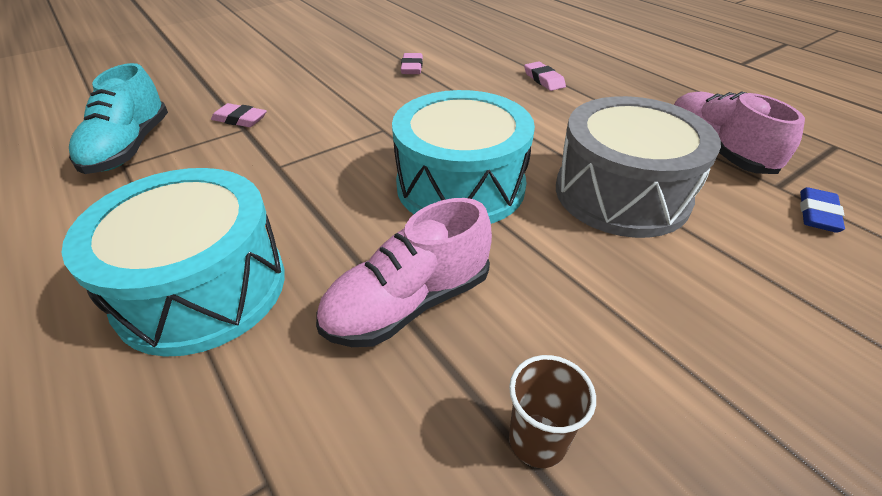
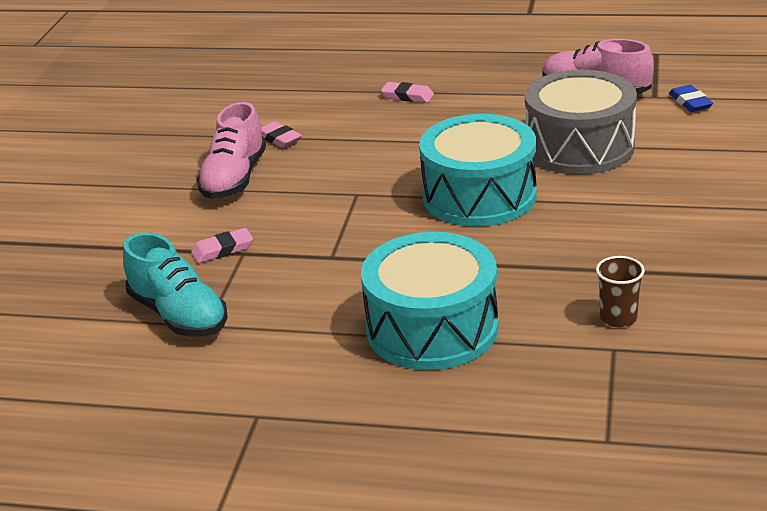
camera: 40 degrees left, 10 degrees down
(408, 303) = (557, 262): pink shoe -> pink shoe (234, 178)
(537, 440) = (693, 267): brown cup -> brown cup (618, 318)

